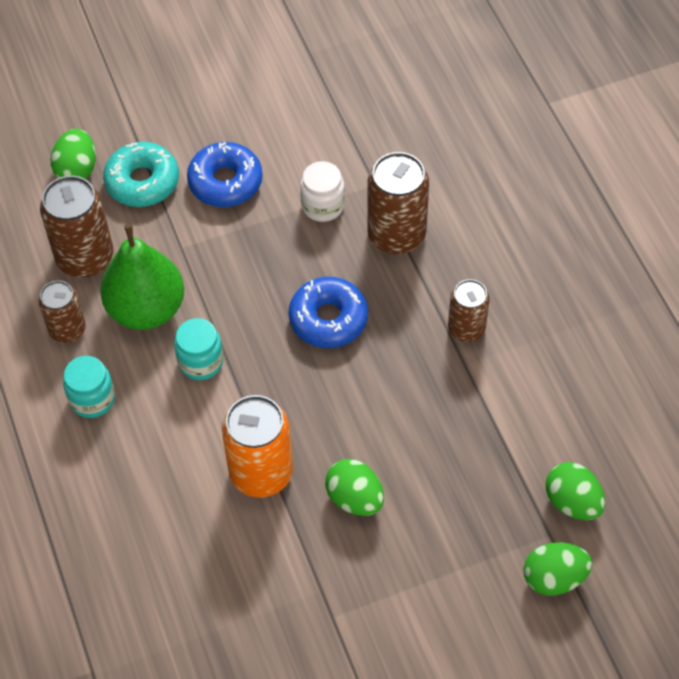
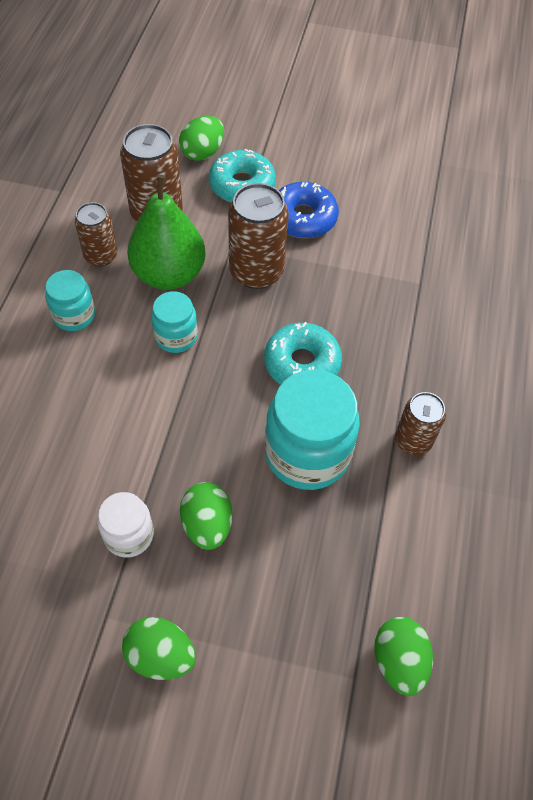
camera: 30 degrees right, 0 degrees up
(261, 473) = (150, 452): orange can -> none
(323, 206) = (365, 276): white jar -> white jar (129, 535)
(328, 319) = (302, 363): blue donut -> turquoise donut
(390, 392) = (307, 453): none -> turquoise jar
(396, 235) = (409, 331): brown can -> brown can (256, 272)
(554, 578) = (328, 724): green egg -> green egg (161, 655)

